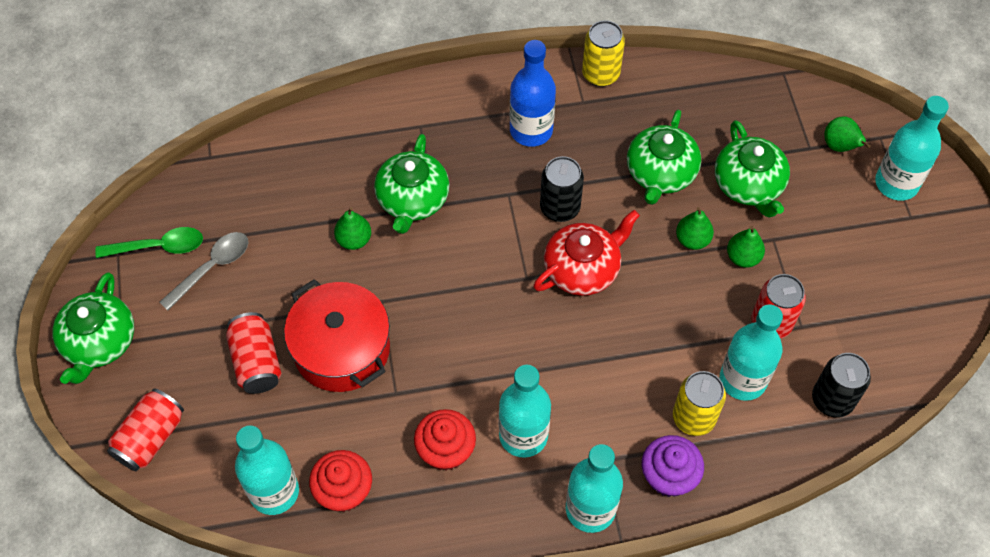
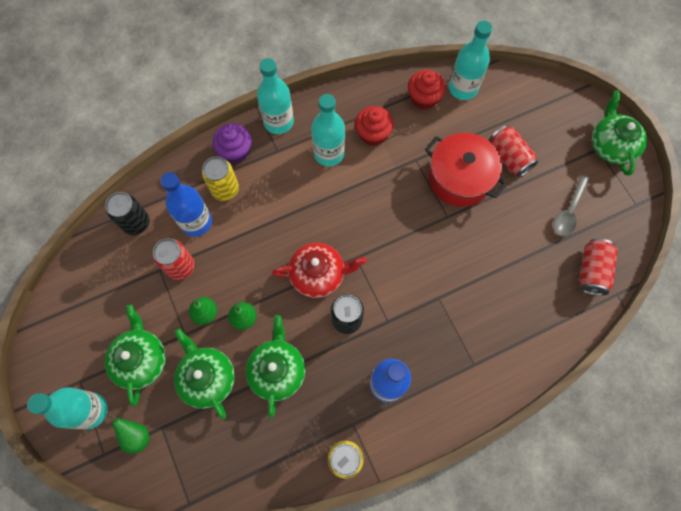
camera: 165 degrees right, 10 degrees up
(150, 438) = (548, 99): red can -> red can (592, 271)
(158, 247) = (612, 216): green spoon -> none
(354, 240) = (484, 255): green pear -> none
(412, 200) = (455, 298): green teapot -> green teapot (141, 360)
(582, 269) = (318, 274): red teapot -> red teapot turned 135 degrees counterclockwise
(743, 379) = (196, 222): turquoise bottle -> blue bottle

